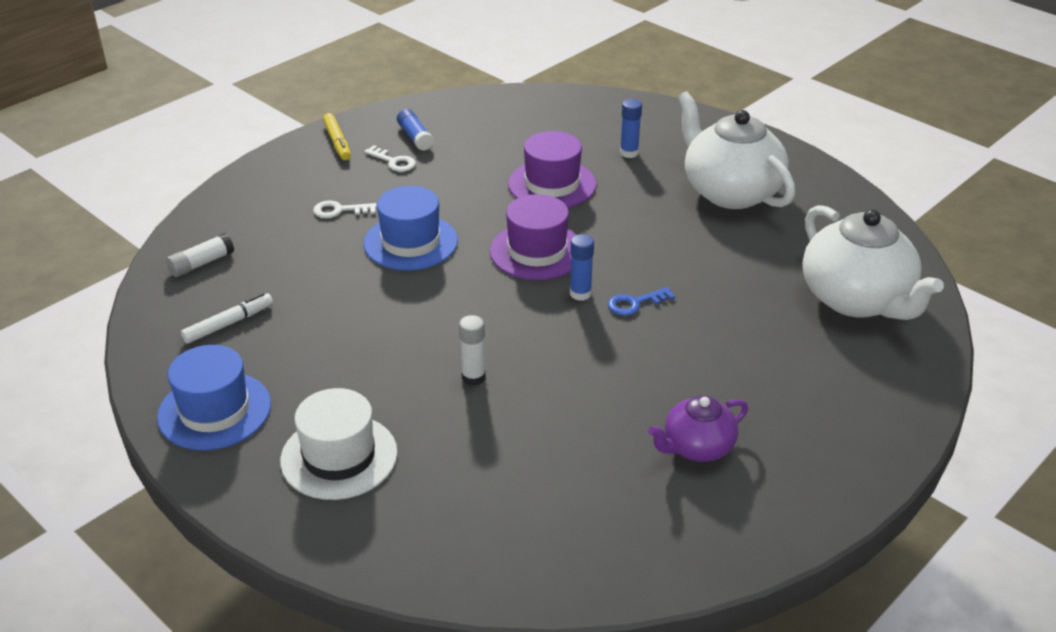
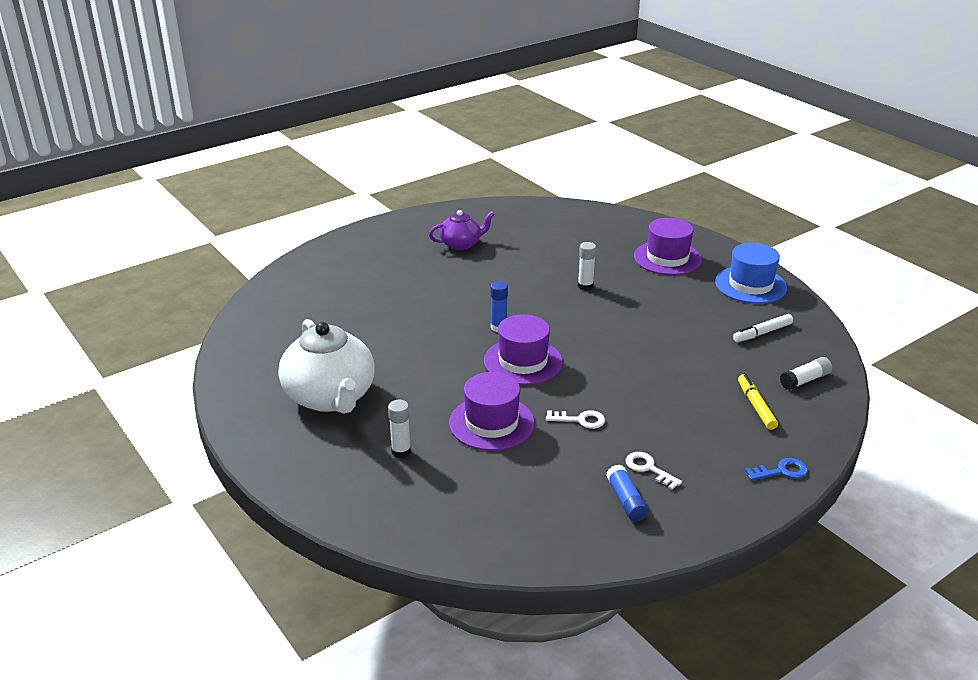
camera: 170 degrees left, 5 degrees down
(337, 142) = (714, 504): yellow marker -> yellow marker (756, 406)
(339, 210) = (696, 417): white key -> white key (580, 420)
(339, 457) = (667, 258): white hat -> purple hat
(410, 242) = (628, 380): blue hat -> none
(629, 153) = (401, 451): blue glue stick -> white glue stick
(635, 303) = (461, 317): blue key -> blue key (781, 471)
(857, 300) = (302, 304): white teapot -> none

